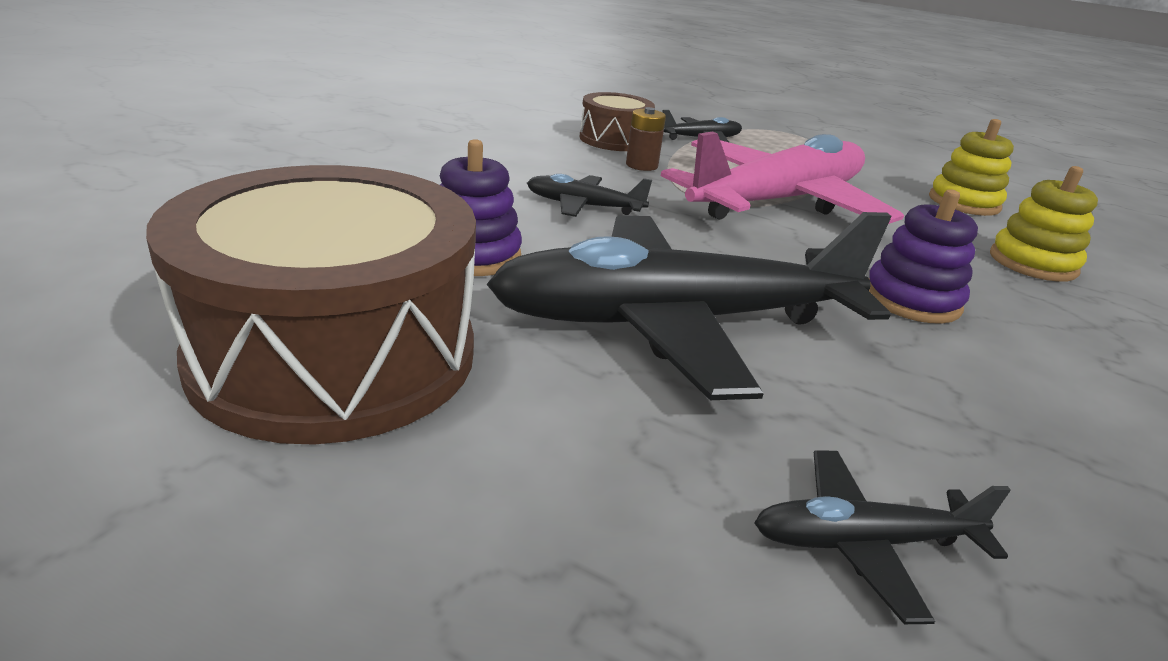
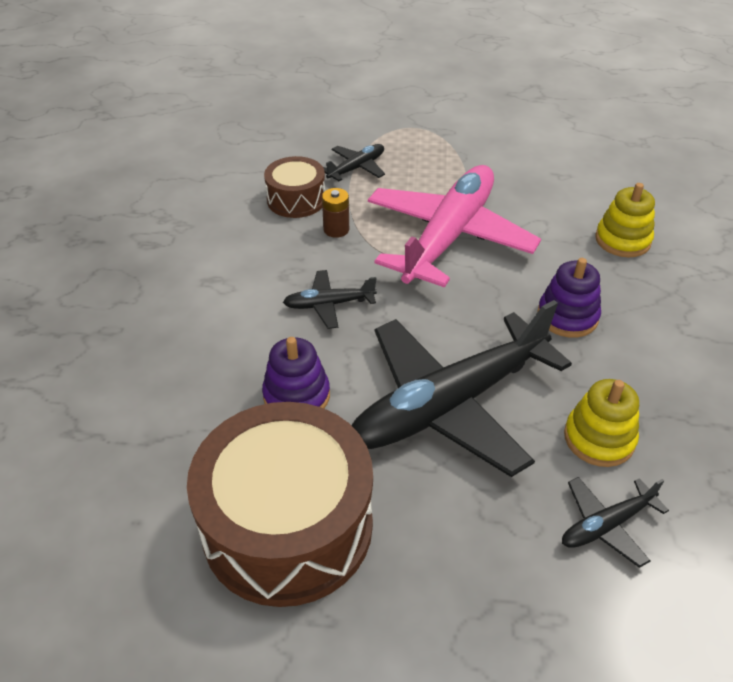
camera: 20 degrees left, 15 degrees up
(964, 203) = (564, 180): yellow stacking toy -> yellow stacking toy (599, 438)

